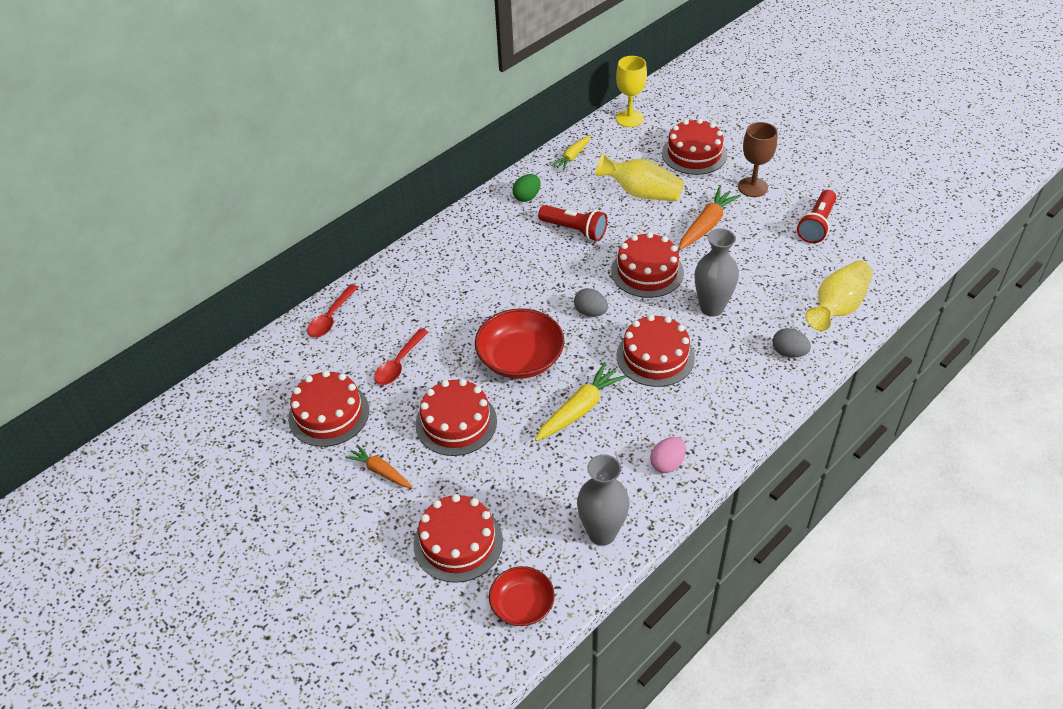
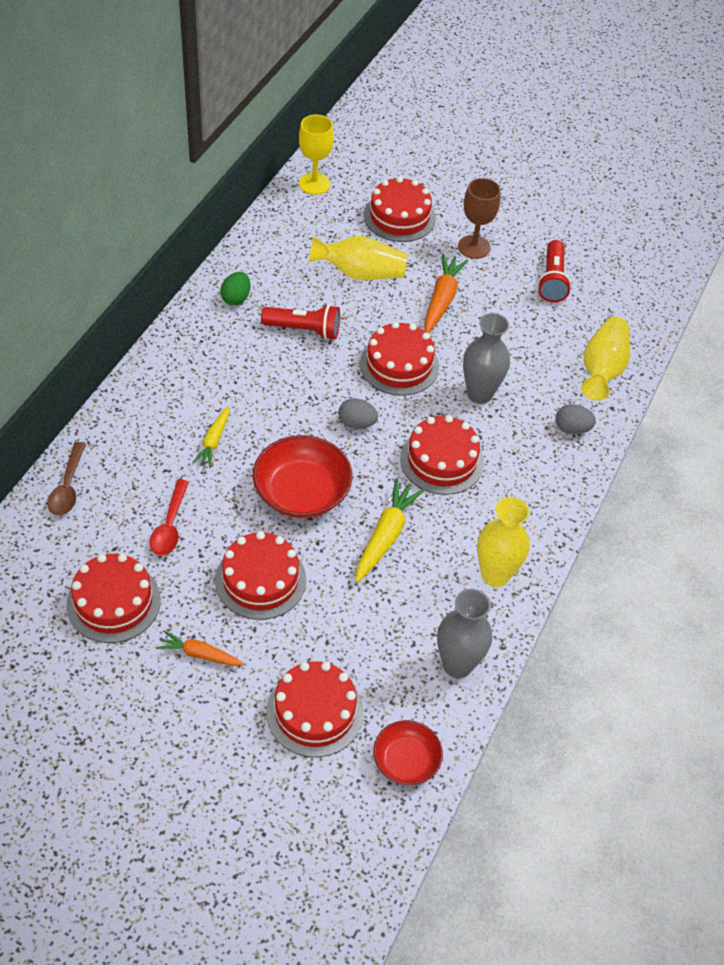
camera: 25 degrees left, 5 degrees up
(331, 318) = (68, 487): red spoon -> brown spoon
(572, 156) = (268, 240): yellow carrot -> yellow carrot (213, 441)
(667, 463) = (495, 575): pink egg -> yellow vase

